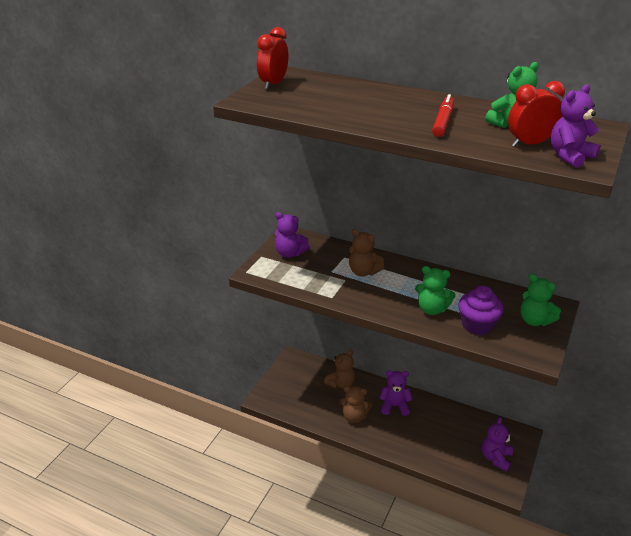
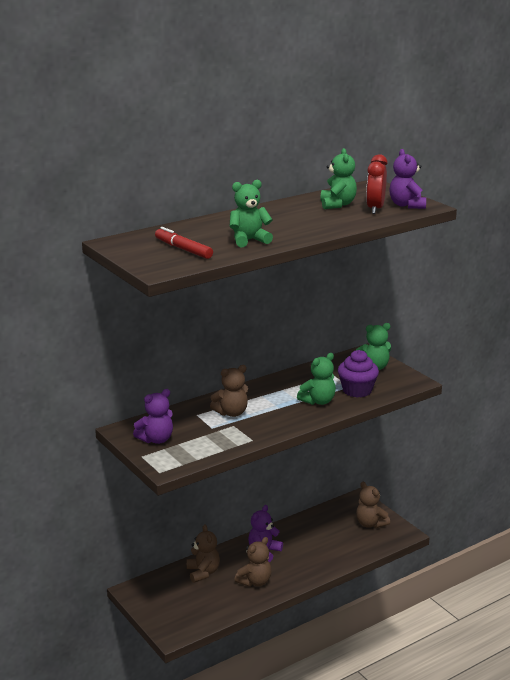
camera: 60 degrees left, 10 degrees down
(273, 84) = (135, 252): red clock -> none
(356, 113) = (249, 240): none -> green teddy bear
(443, 121) = (304, 220): red marker -> red marker (183, 249)
(496, 458) = (370, 524): purple teddy bear -> brown teddy bear

